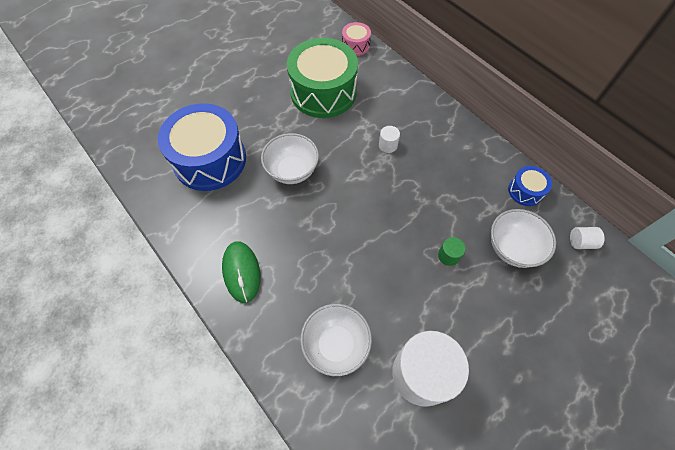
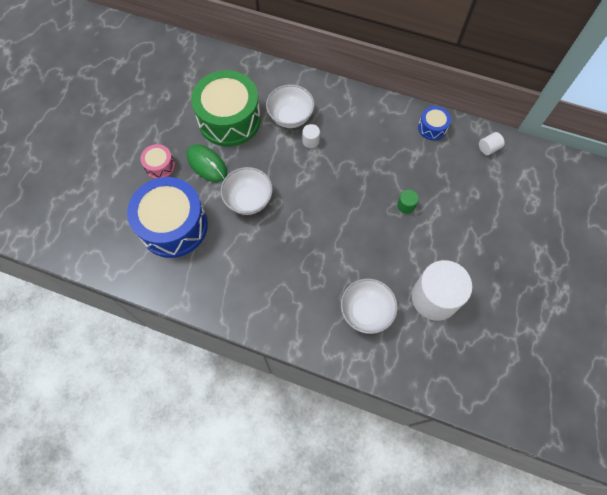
camera: 30 degrees left, 5 degrees up
(241, 272) = (263, 299): green mouse -> green mouse (207, 164)
(355, 45) = (229, 63): pink drum -> pink drum (160, 166)
(512, 248) = (446, 177): white bowl -> white bowl (290, 117)

